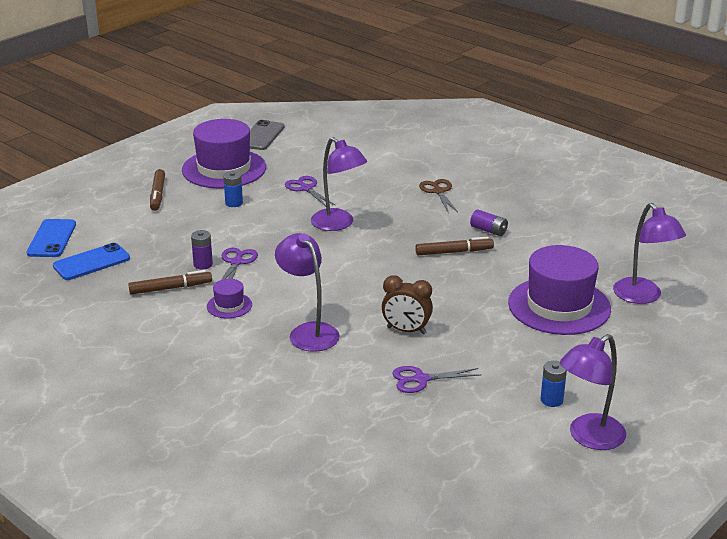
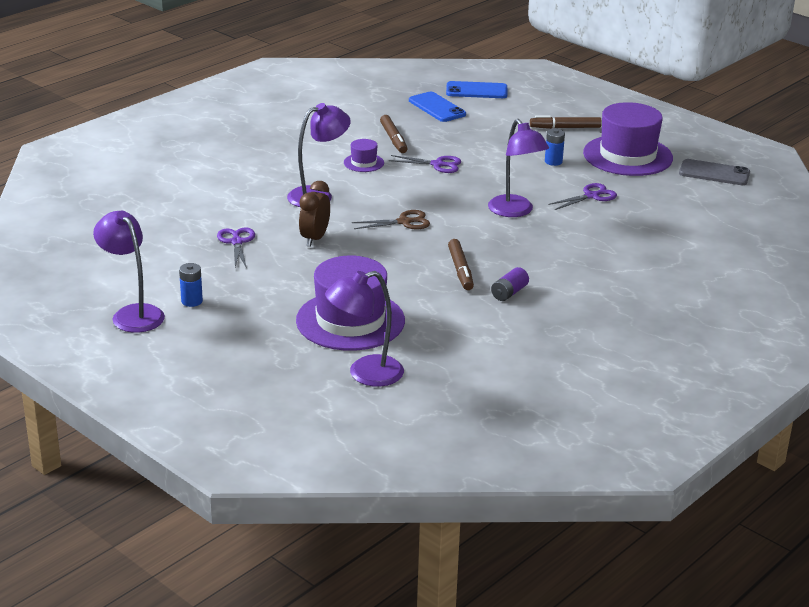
camera: 90 degrees right, 0 degrees up
(203, 264) = (434, 151): purple battery -> none
(338, 224) = (515, 211): purple lamp -> purple lamp turned 75 degrees counterclockwise
(438, 191) = (598, 268): brown scissors -> brown scissors (404, 222)

